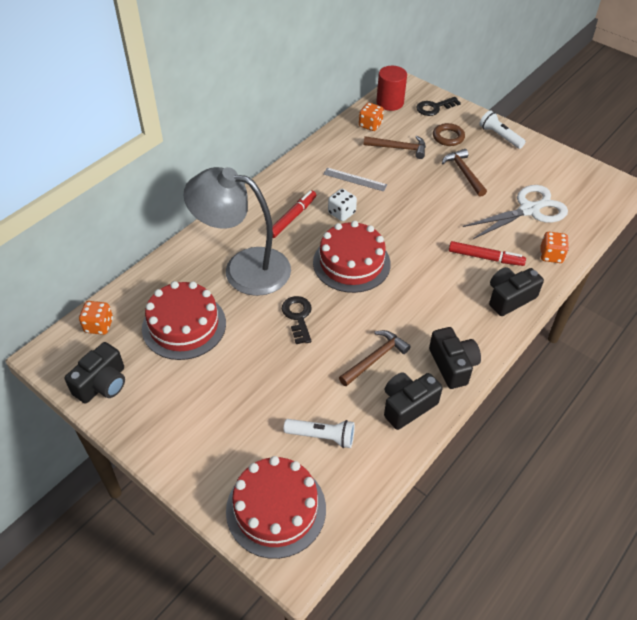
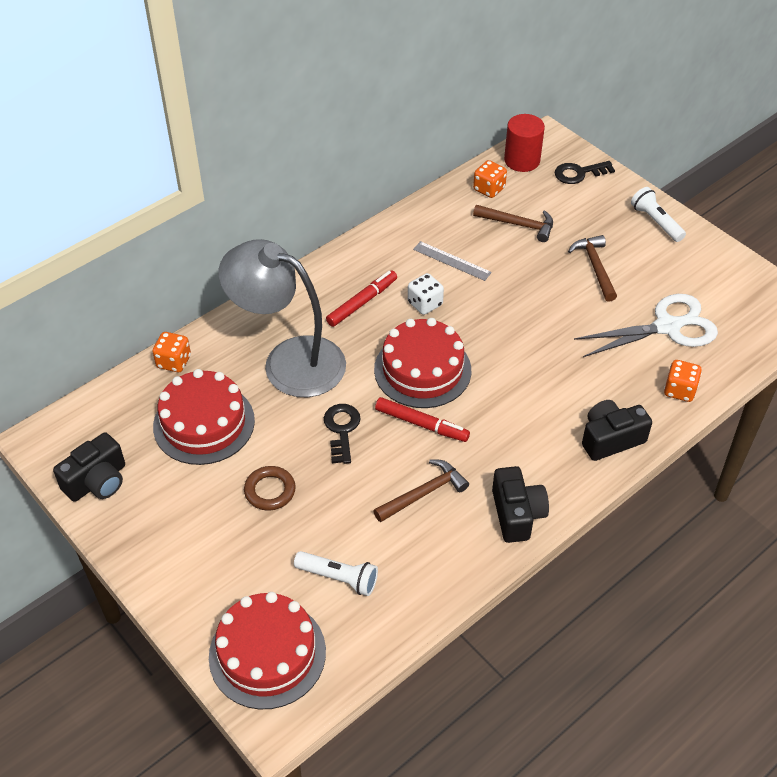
camera: 10 degrees right, 0 degrees up
(99, 325) = (105, 411): orange dice -> orange dice (174, 362)
(407, 406) = (449, 556): black camera -> none
(448, 137) = (587, 216): brown ring -> brown ring (270, 491)
(485, 258) = (593, 383): red marker -> red marker (421, 424)

